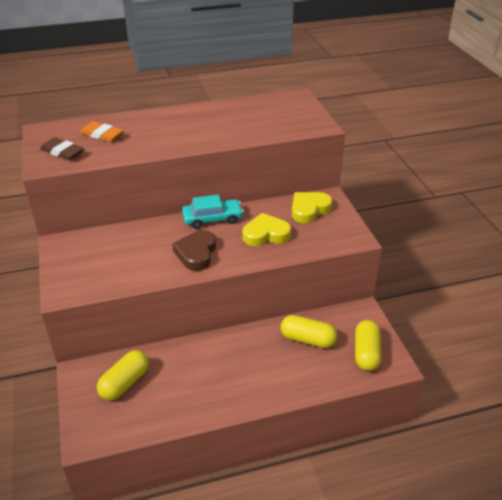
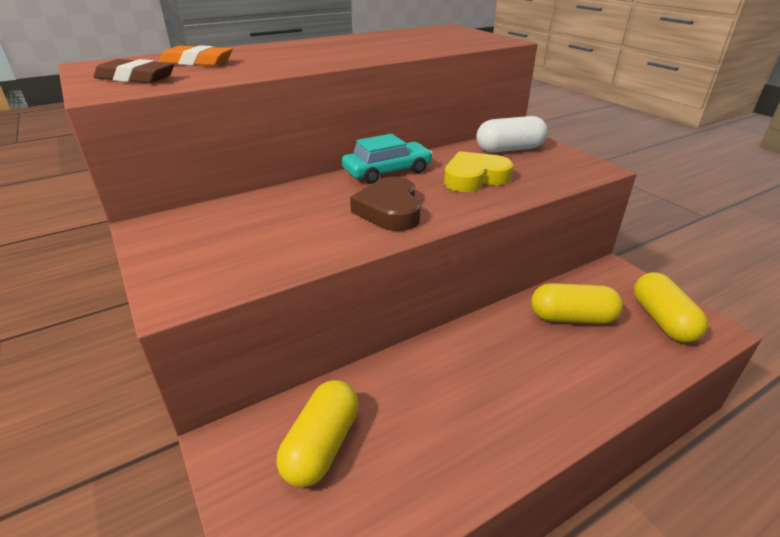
camera: 15 degrees left, 5 degrees down
(309, 210) = (509, 149): yellow heart -> white capsule

